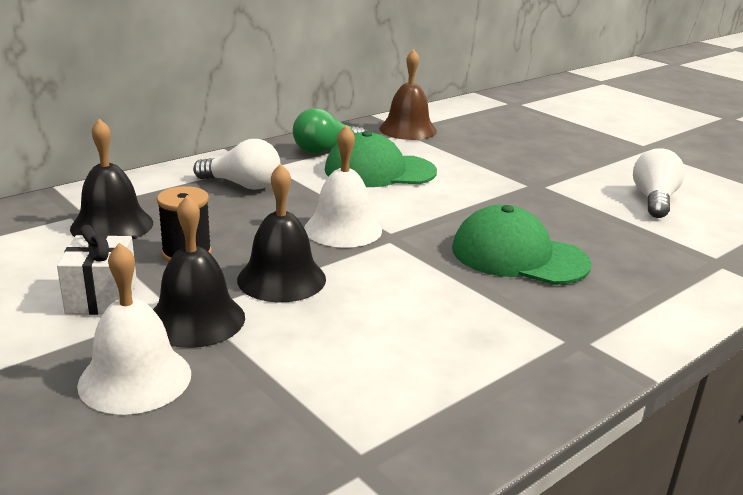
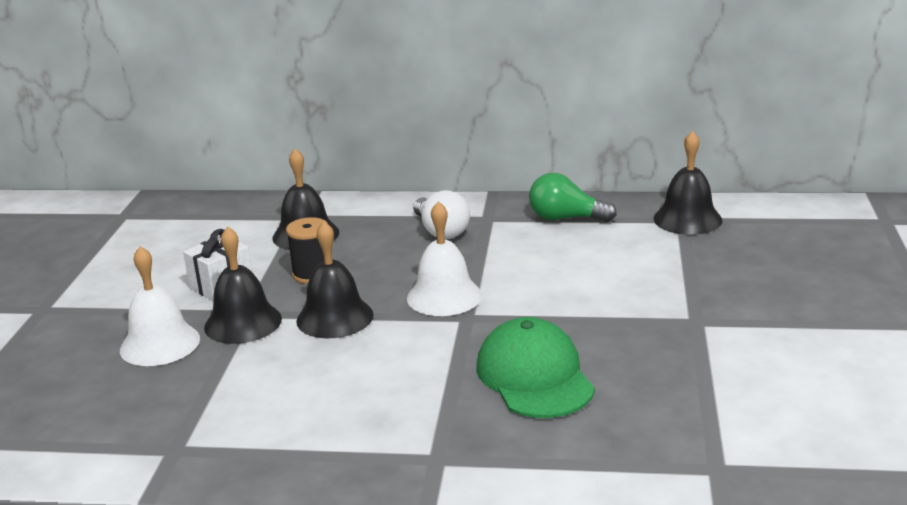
camera: 50 degrees right, 0 degrees up
(379, 171) = (573, 254): green cap -> none
(408, 129) = (687, 219): brown bell -> black bell
(654, 200) = (796, 384): white light bulb -> none

